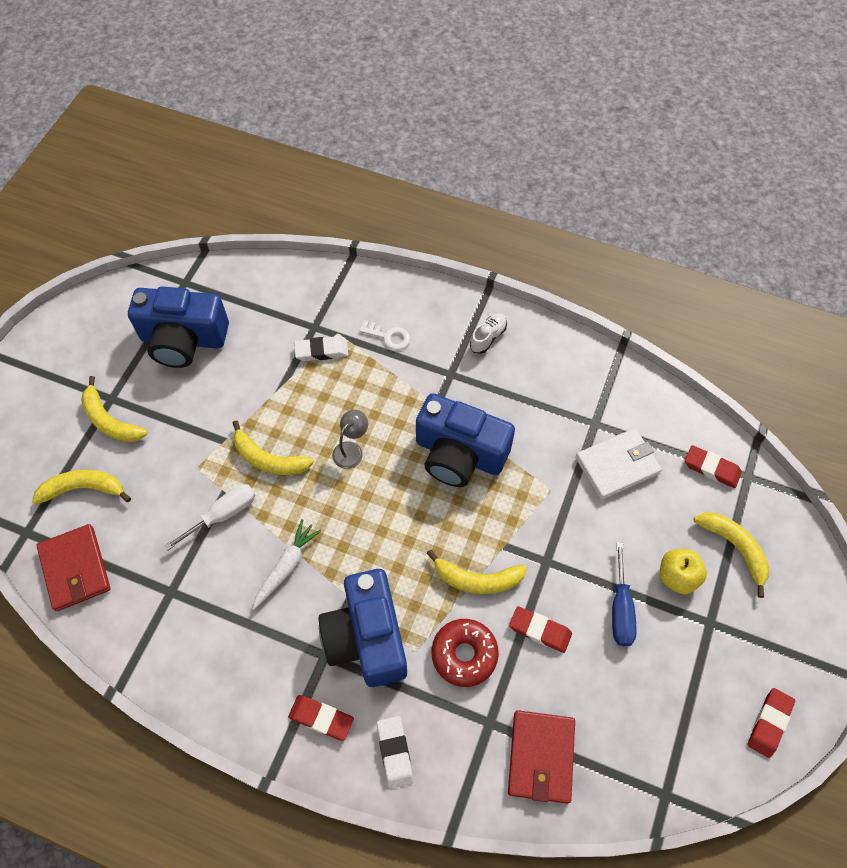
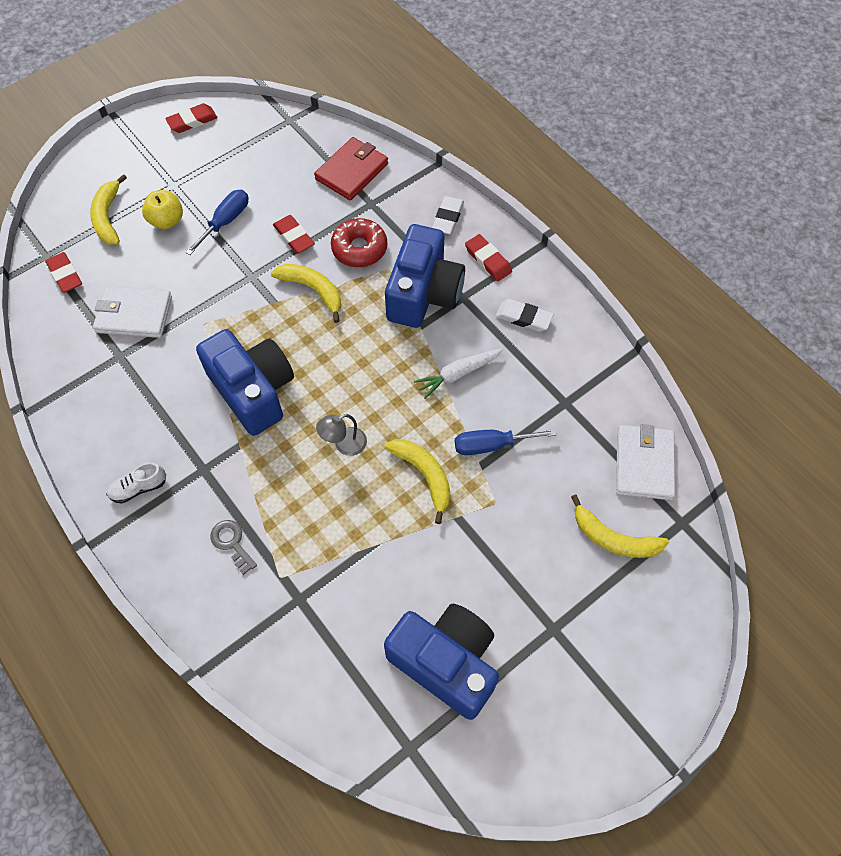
camera: 150 degrees left, 0 degrees up
(75, 569) = (644, 464): red wallet -> white wallet
(110, 420) = (563, 602): yellow banana -> none
(223, 514) = (491, 445): white screwdriver -> blue screwdriver
(321, 351) = (309, 564): white eraser -> white eraser (523, 317)
(389, 337) = (232, 543): white key -> grey key

